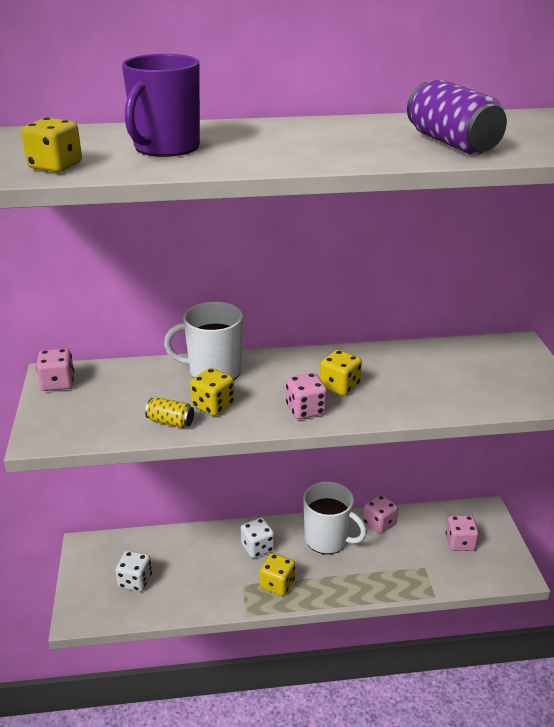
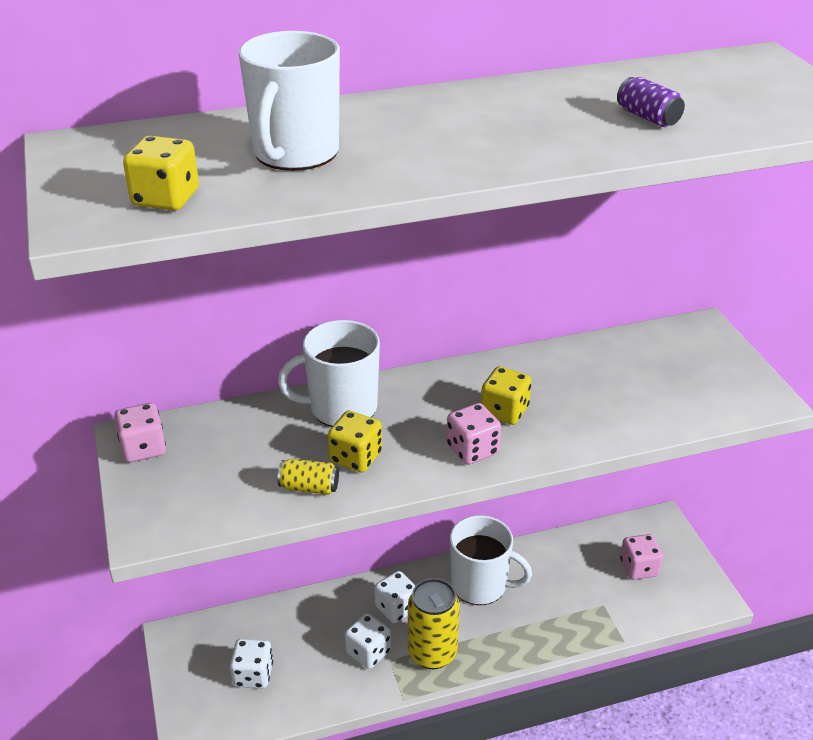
camera: 10 degrees left, 5 degrees up
(165, 148) = (295, 153): purple mug -> white mug
(227, 577) = (368, 652): none -> white dice
(277, 584) = (432, 653): yellow dice -> yellow can
(379, 524) = (538, 556): pink dice -> none
(452, 143) = (648, 117): purple can -> purple can, size x0.51

